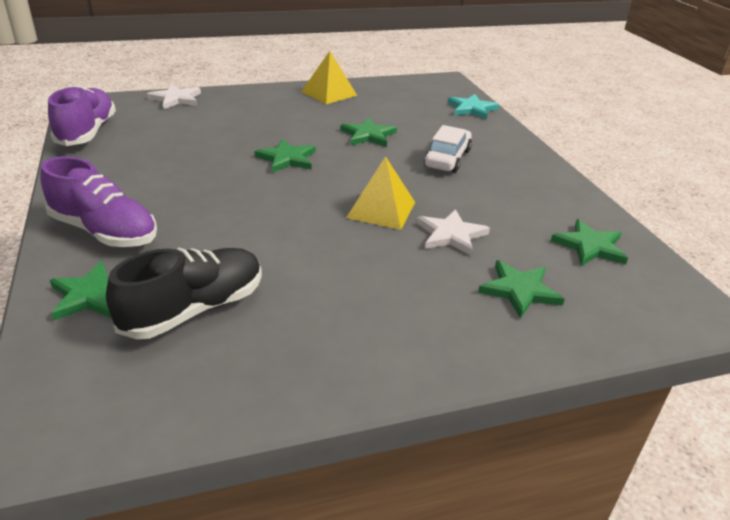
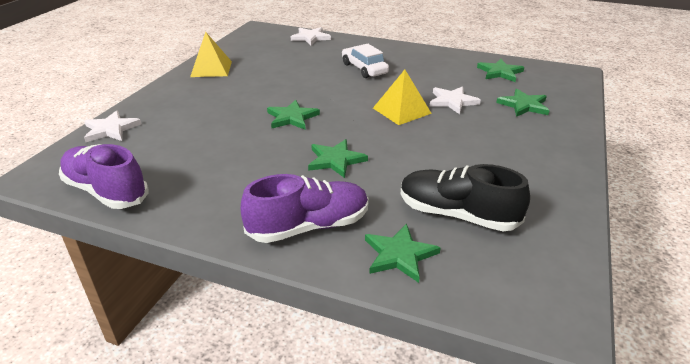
camera: 50 degrees left, 0 degrees up
(194, 310) = (457, 215): black shoe -> black shoe turned 60 degrees counterclockwise
(368, 135) = (298, 79): green star -> green star (335, 160)
(472, 109) = (310, 37): turquoise star -> white star

